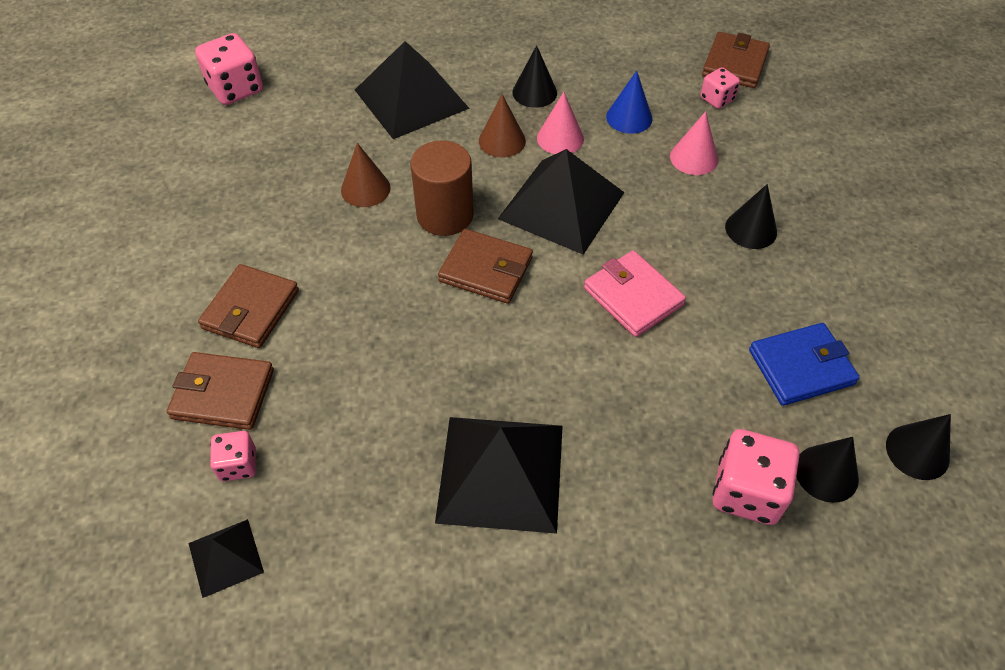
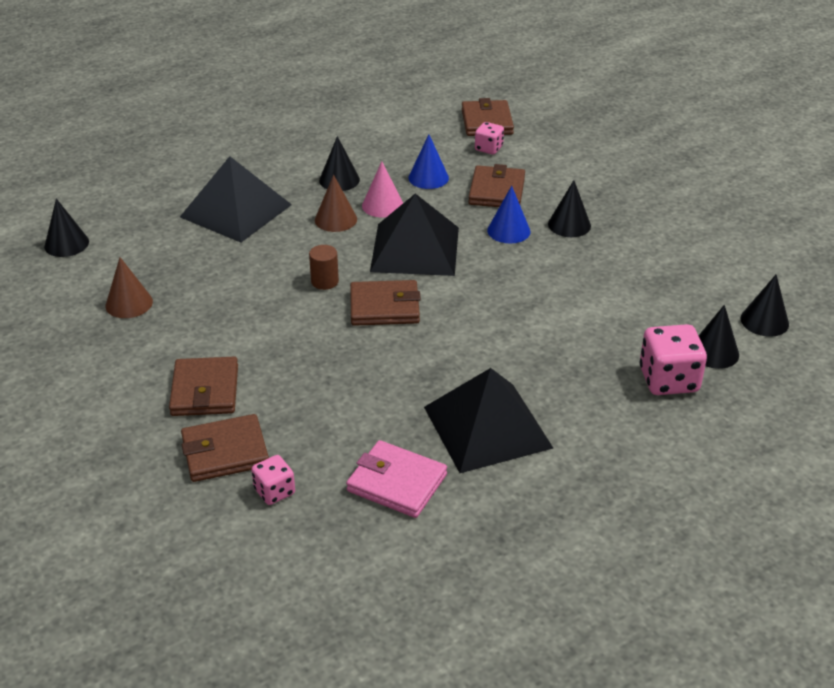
camera: 25 degrees left, 15 degrees down
(226, 557) = (310, 550): black pyramid -> none
(236, 89) = (66, 244): pink dice -> black cone
(365, 189) = (243, 282): brown cone -> brown cone (129, 303)
(445, 215) = (324, 281): brown cylinder -> brown cylinder, size x0.54
(633, 296) = (511, 291): pink wallet -> pink wallet (397, 483)
(677, 215) = (508, 231): none -> blue cone
(694, 158) = (497, 191): pink cone -> brown wallet
(801, 367) = (658, 297): blue wallet -> none

